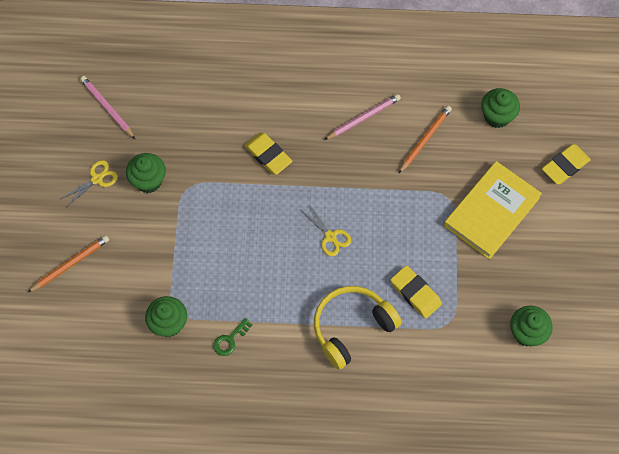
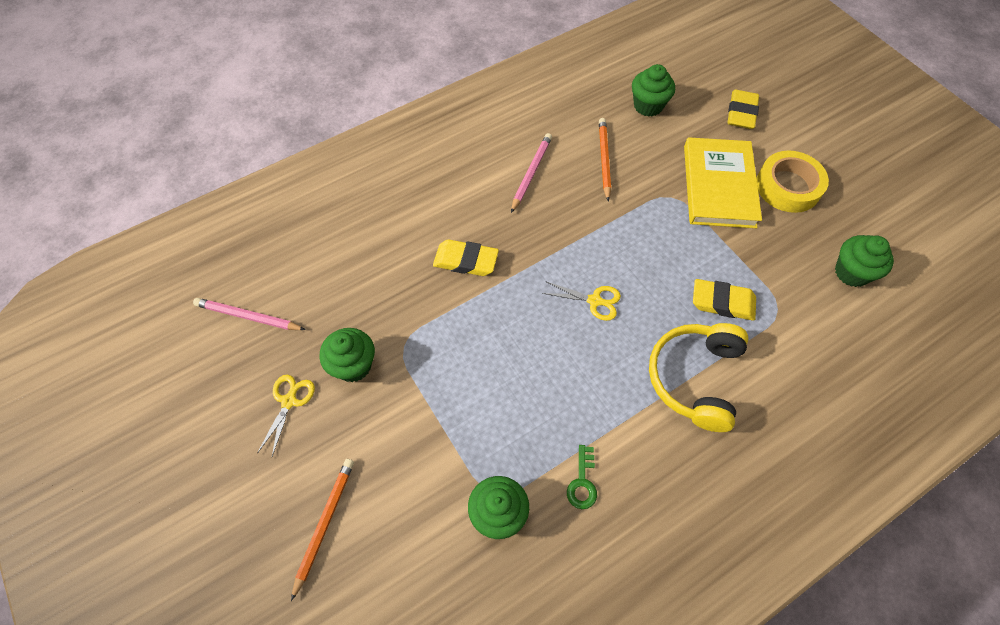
camera: 35 degrees left, 5 degrees down
(543, 244) = (788, 186): none -> yellow tape

